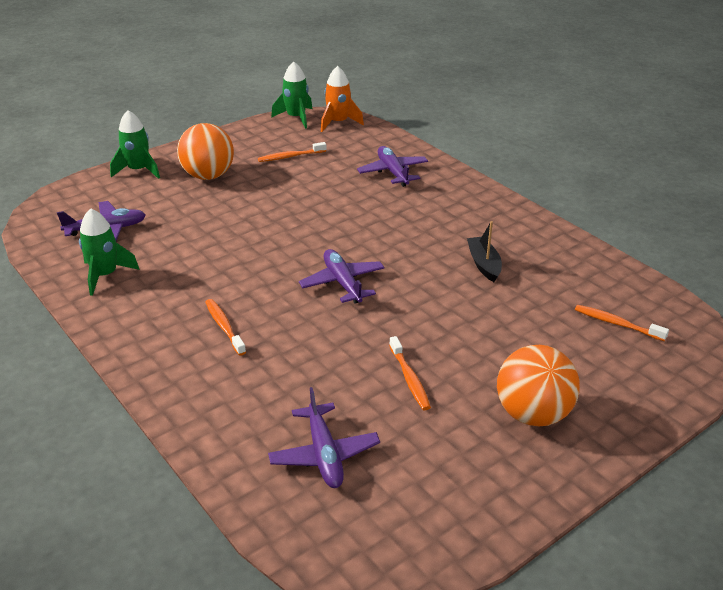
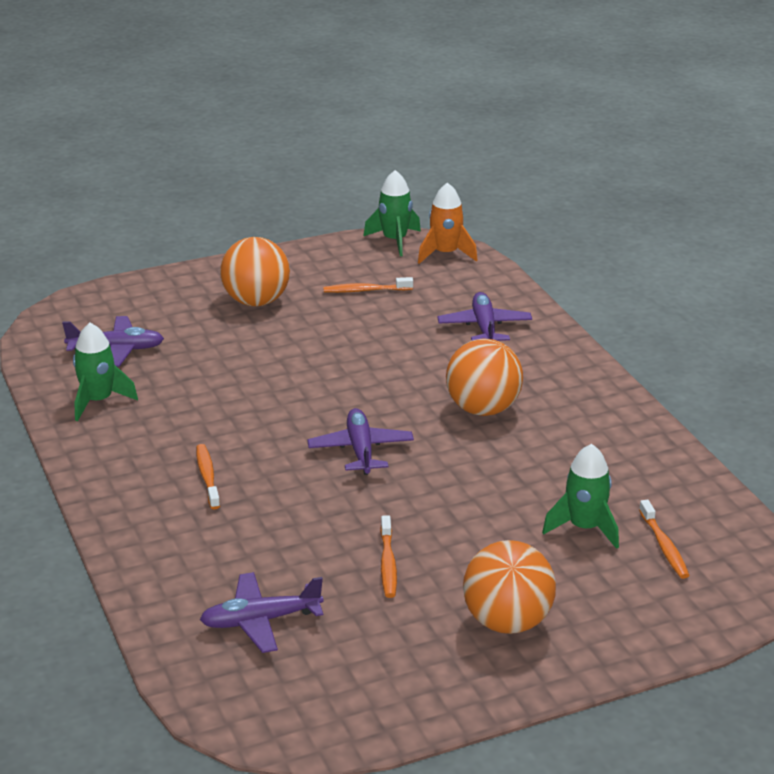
camera: 15 degrees right, 5 degrees down
(138, 170) = (176, 284): green rocket -> green rocket (584, 528)
(324, 454) = (260, 621): purple plane -> purple plane turned 75 degrees clockwise
(423, 235) = (483, 409): none -> orange ball
(484, 264) = (539, 454): black boat -> none
(617, 324) = (664, 546): orange toothbrush -> orange toothbrush turned 150 degrees counterclockwise

